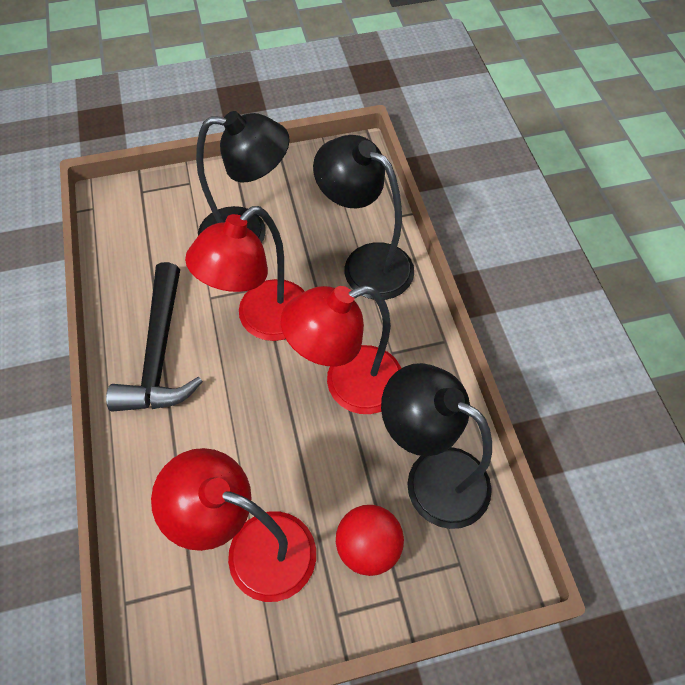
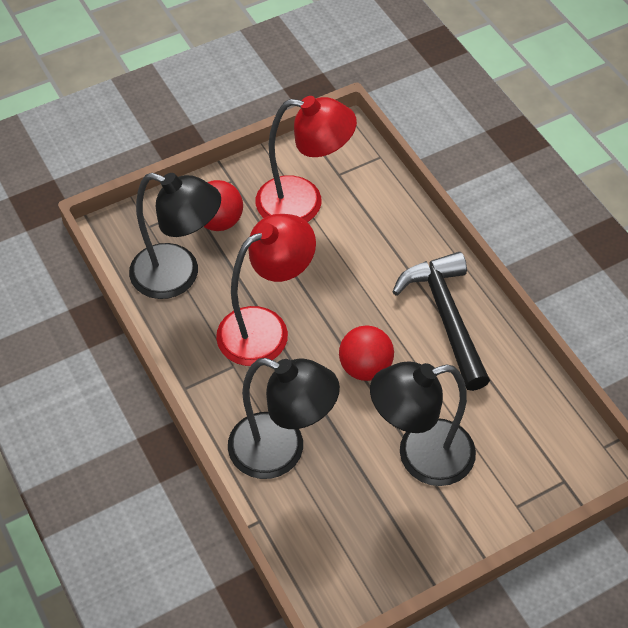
camera: 165 degrees right, 5 degrees down
(262, 320) = (365, 367): red lamp -> red ball

